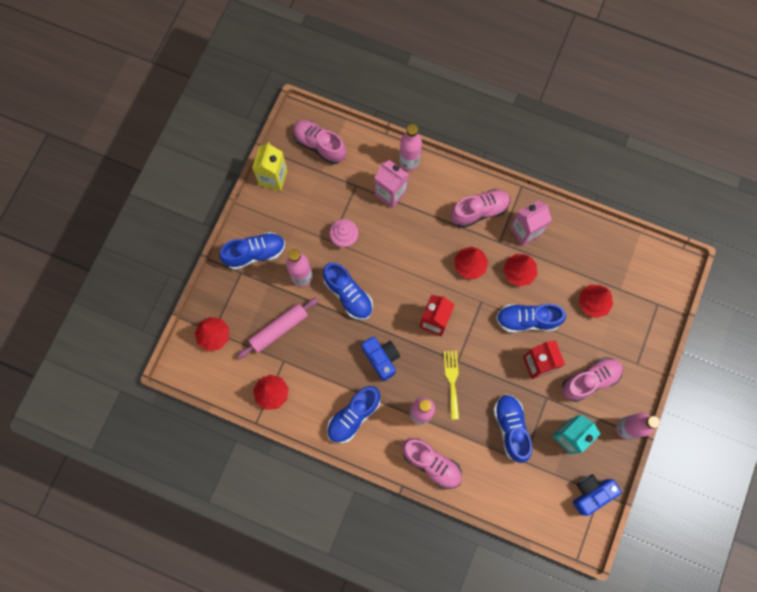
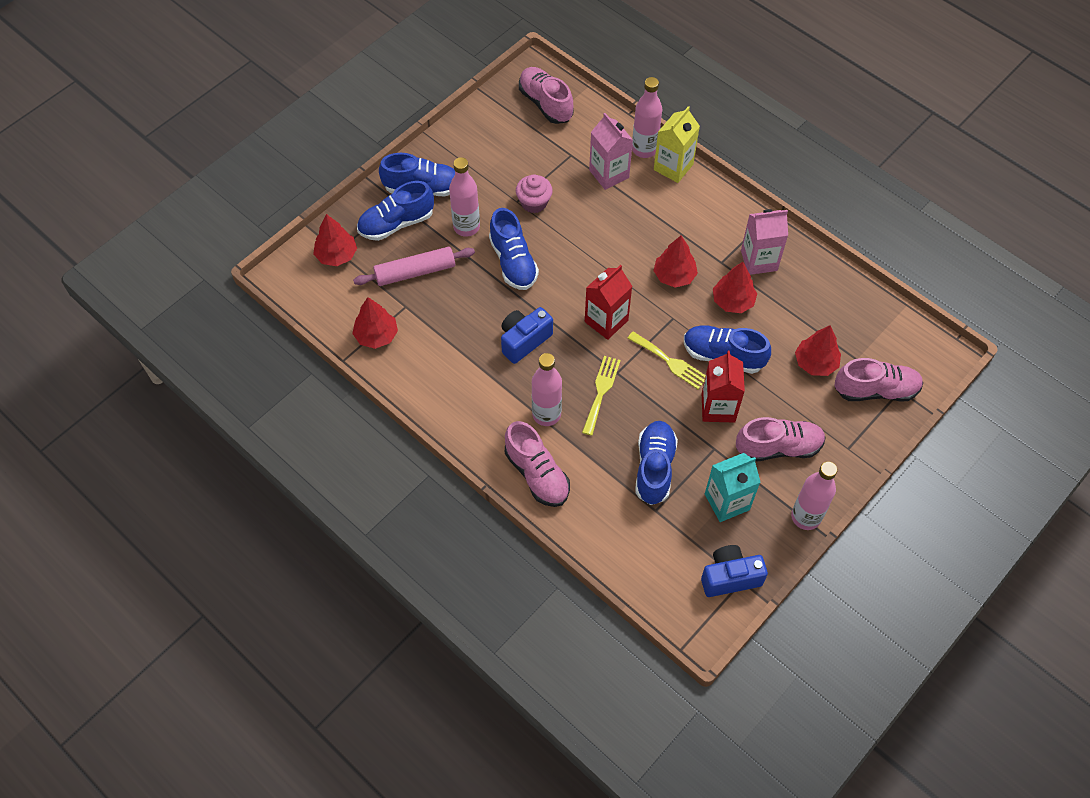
camera: 20 degrees right, 15 degrees down
(273, 177) = (478, 119): yellow carton -> yellow carton (673, 167)
(353, 416) = (463, 391): blue shoe -> blue shoe (396, 223)
(381, 359) = (524, 340): blue camera -> blue camera turned 120 degrees counterclockwise
(479, 211) = (709, 223): pink shoe -> pink shoe (875, 390)
(492, 339) = (670, 362): none -> yellow fork

